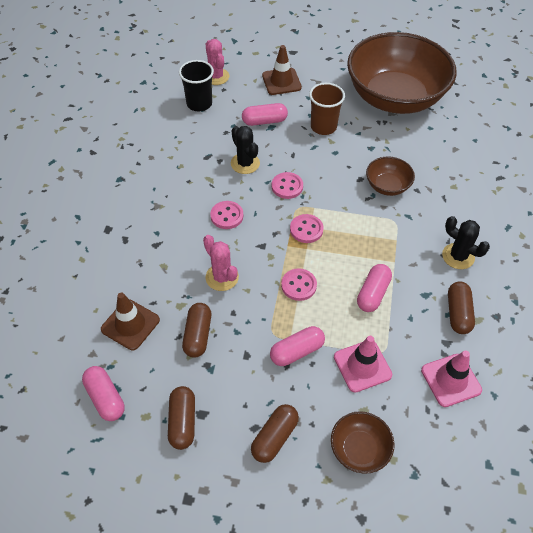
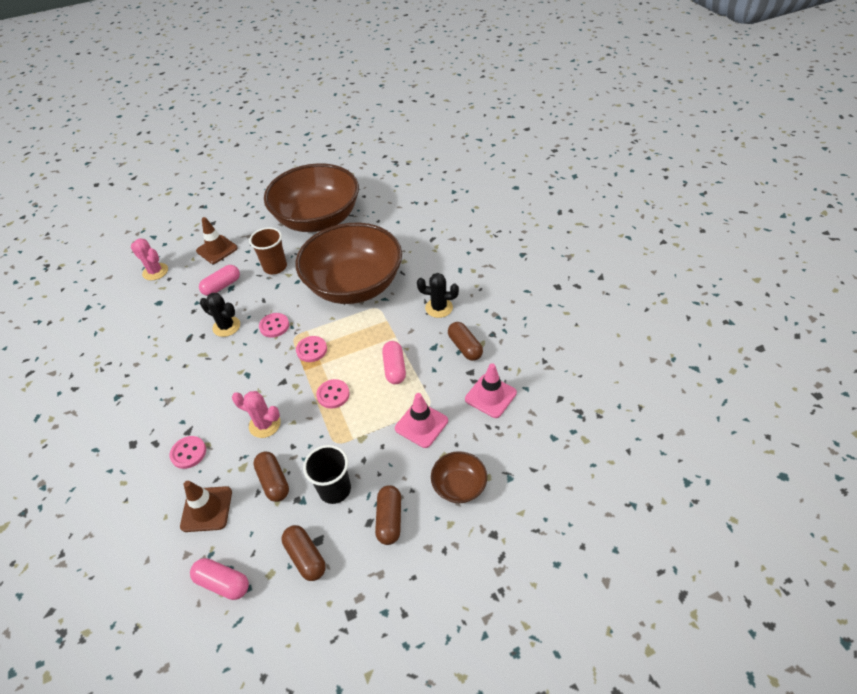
camera: 30 degrees left, 5 degrees down
(199, 104) = (154, 300): black cup -> black cup (335, 489)
(227, 216) = (237, 375): pink button -> pink button (188, 453)
(297, 351) = (364, 444): pink capsule -> none
(387, 186) = (354, 285): brown bowl -> brown bowl, size x2.44

